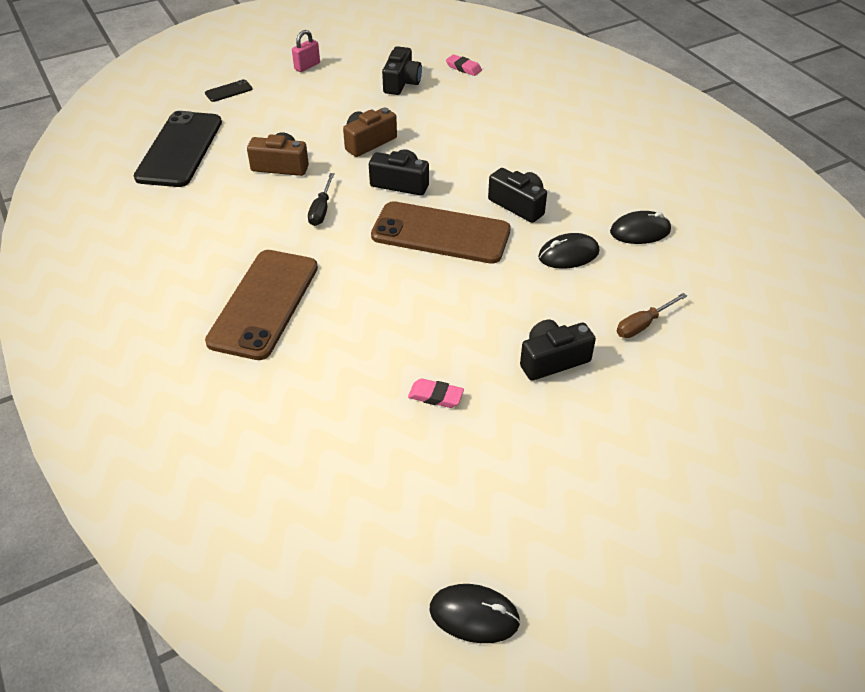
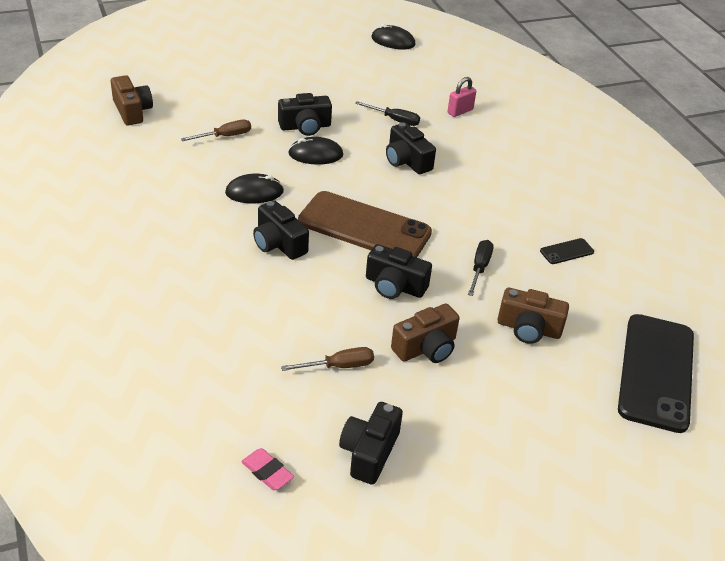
camera: 175 degrees left, 5 degrees down
(228, 91) = (625, 474): black phone -> black phone (566, 251)
(264, 304) = (523, 192): brown phone -> none
(307, 66) = (514, 517): pink padlock -> pink padlock (460, 111)
(408, 326) = (407, 161): none -> black camera
(434, 123) = (339, 366): none -> brown screwdriver
(435, 396) = (394, 120): pink eraser -> black screwdriver
(640, 231) = (176, 202): black mouse -> black mouse (315, 154)
(782, 345) = (132, 111): none -> brown camera

